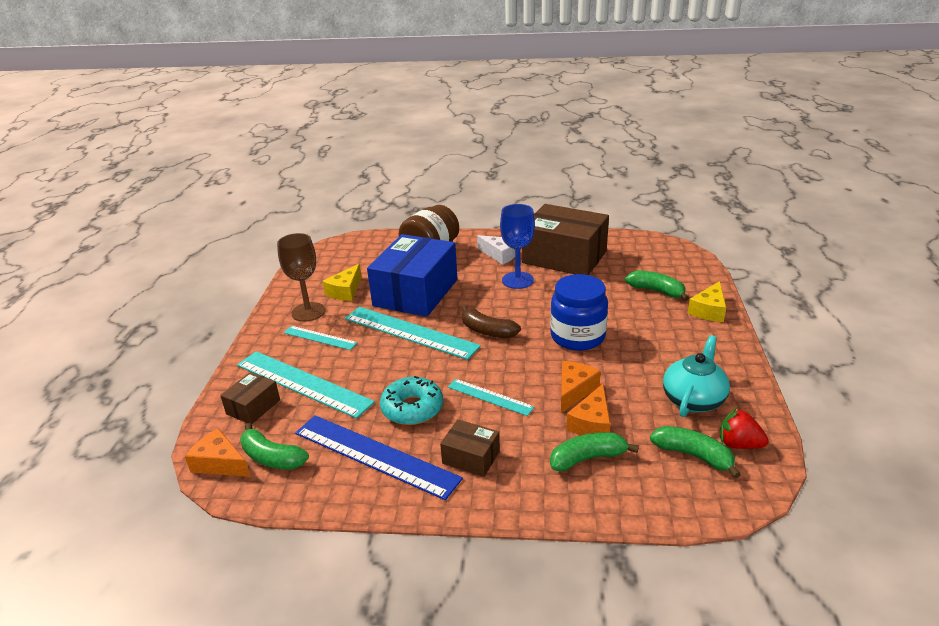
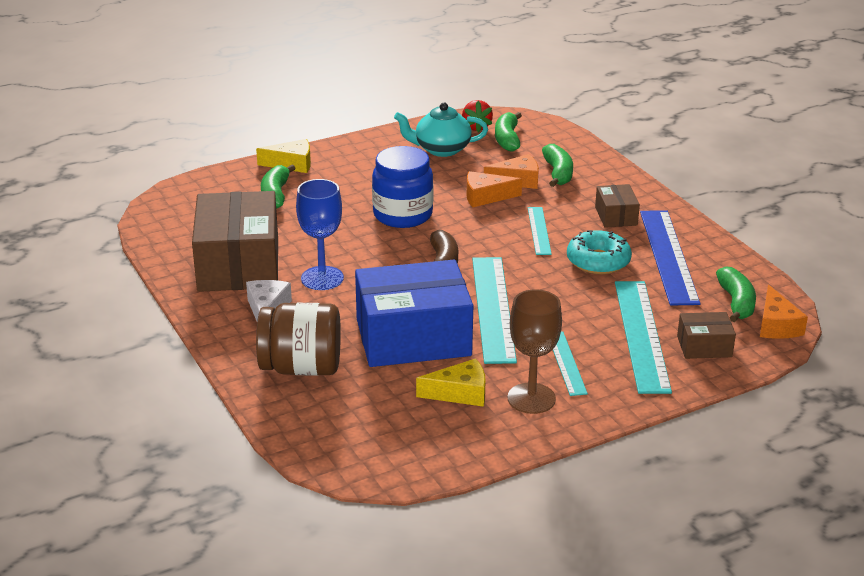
camera: 125 degrees left, 0 degrees up
(587, 458) = (558, 173): green banana -> green banana turned 135 degrees counterclockwise

